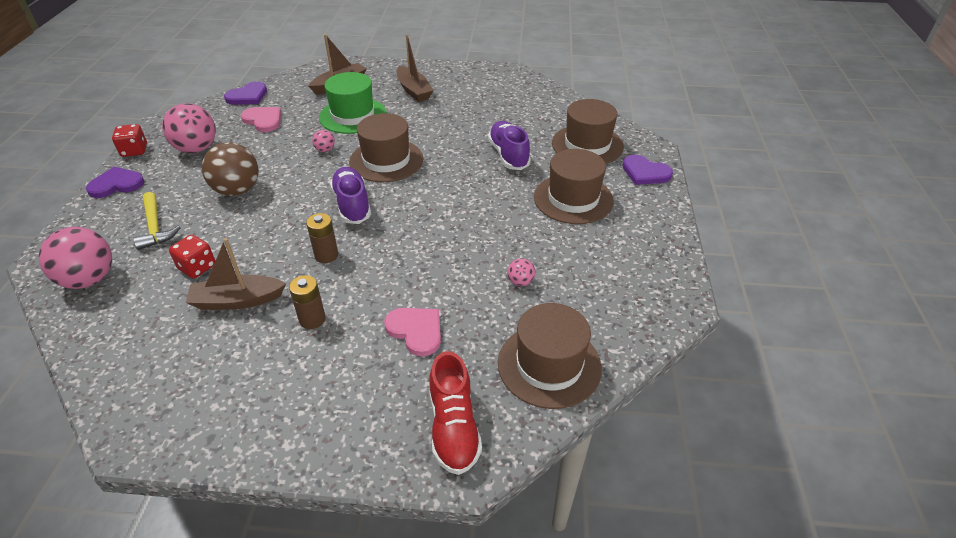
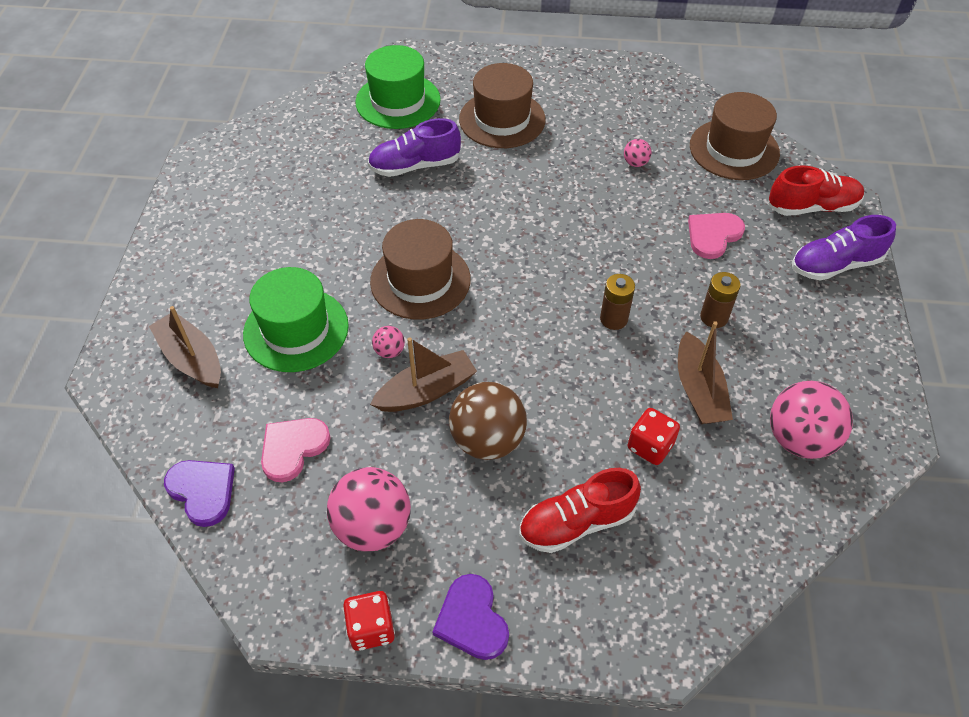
camera: 90 degrees left, 10 degrees up
(89, 279) = (689, 568): pink ball -> pink ball (799, 439)
(155, 227) = (576, 523): yellow hammer -> red shoe
(352, 204) = (517, 306): purple shoe -> purple shoe (835, 265)
(414, 90) = (231, 263): brown boat -> brown boat (426, 391)
(587, 145) = (398, 101): brown hat -> green hat
(645, 172) = (455, 65): purple heart -> none

